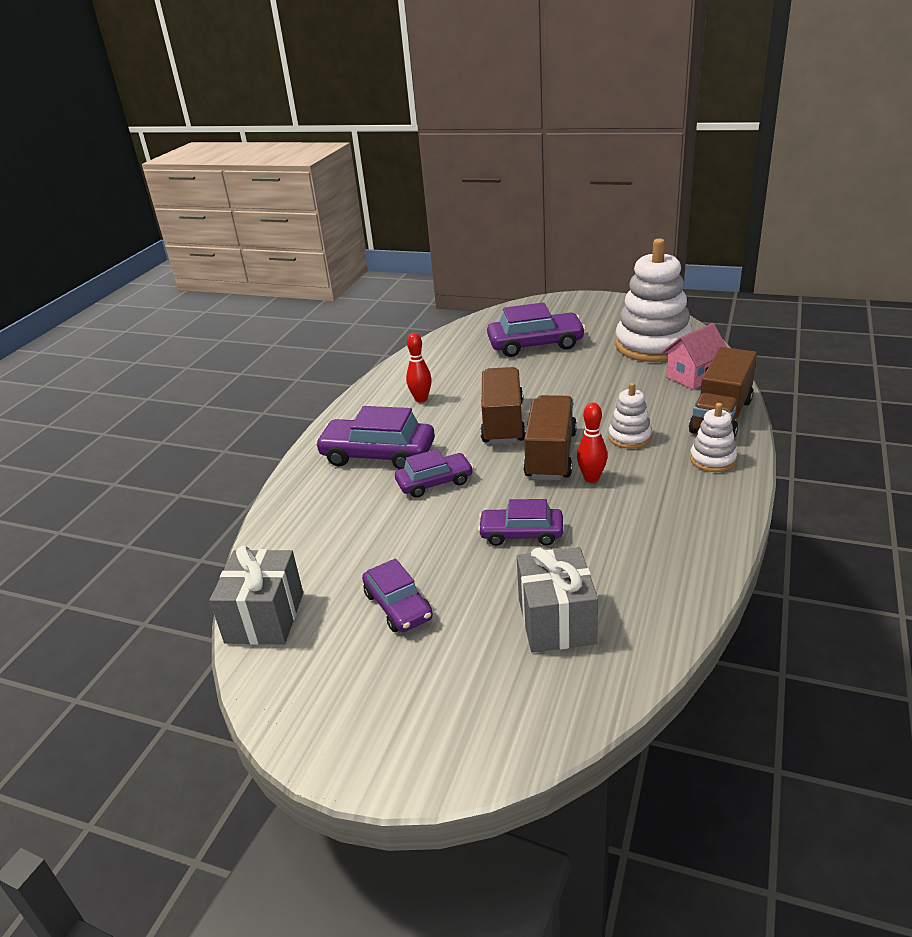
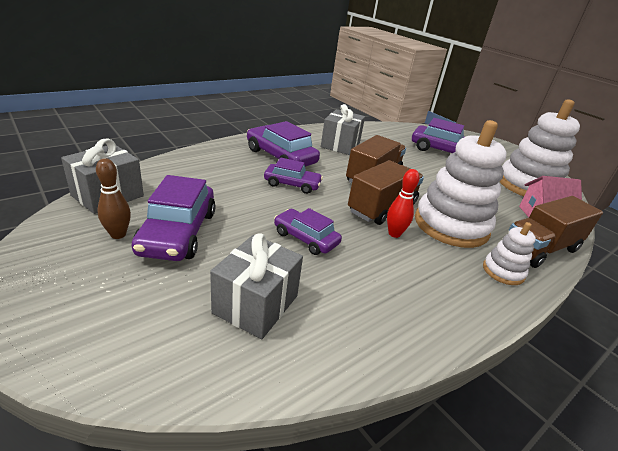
camera: 25 degrees right, 0 degrees up
(344, 646) = (118, 234): none -> brown bowling pin
(398, 606) = (178, 232): purple car -> purple car, size x1.59
(421, 399) = (340, 145): red bowling pin -> grey gift
(629, 437) = (451, 225): white stacking toy -> white stacking toy, size x2.10

